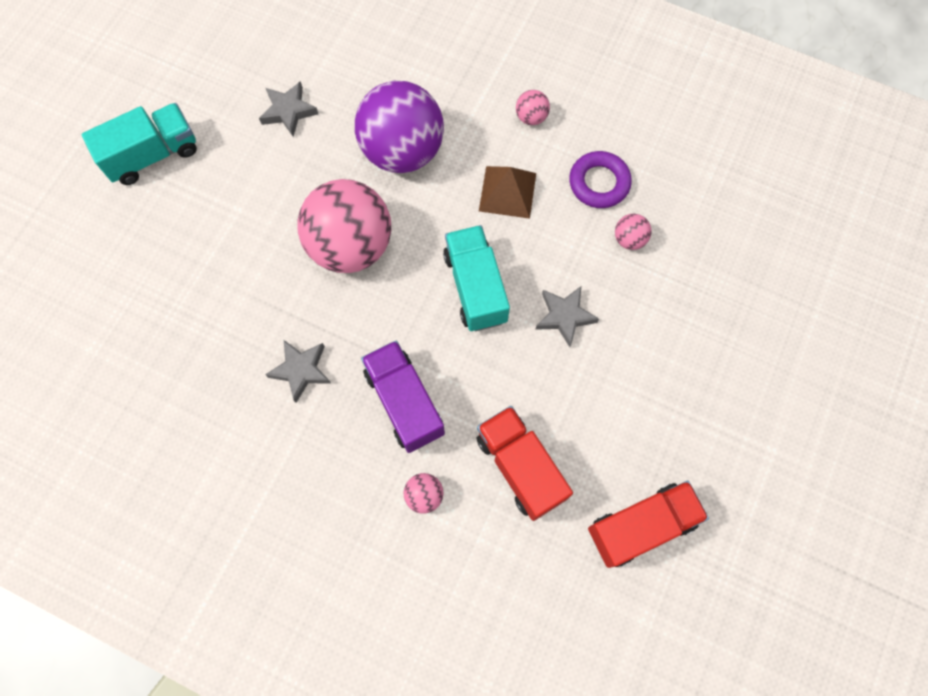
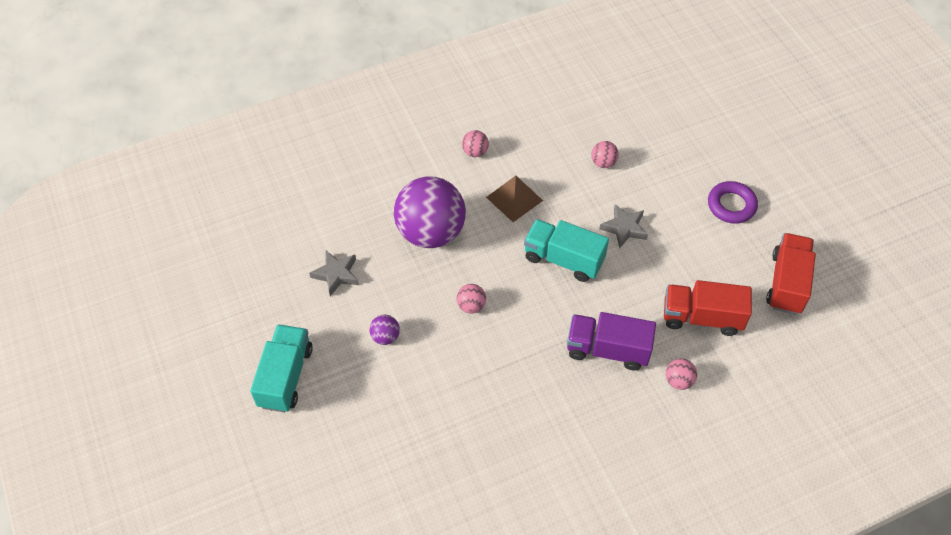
camera: 50 degrees left, 15 degrees down
(257, 200) = (385, 336): none -> purple ball
(301, 370) = (534, 393): grey star -> none
(351, 246) = (471, 306): pink ball -> pink ball, size x0.40
(599, 183) = (552, 151): purple ring -> purple ring (731, 205)

